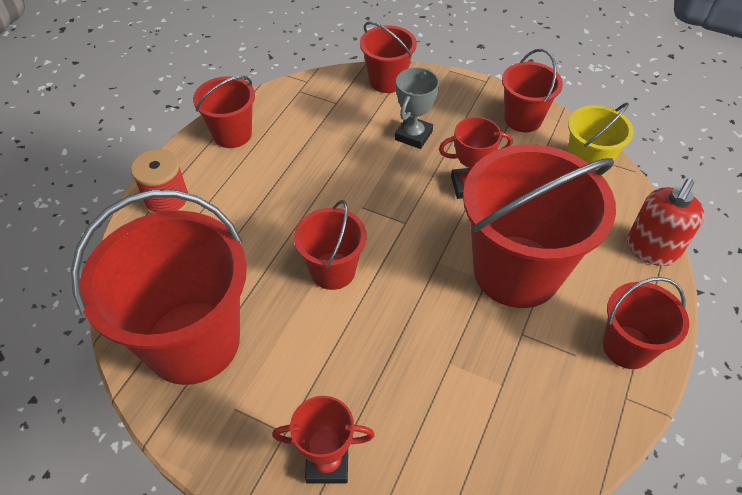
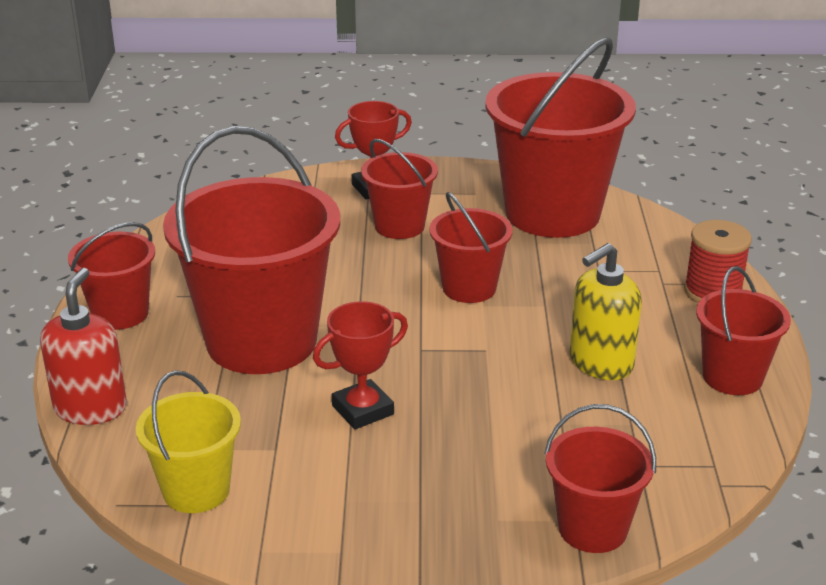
camera: 155 degrees right, 20 degrees down
(298, 170) = (600, 363): none -> yellow soap dispenser
(413, 135) = (482, 452): grey trophy -> none
(523, 119) = (322, 533): red bucket -> red bucket (399, 226)

